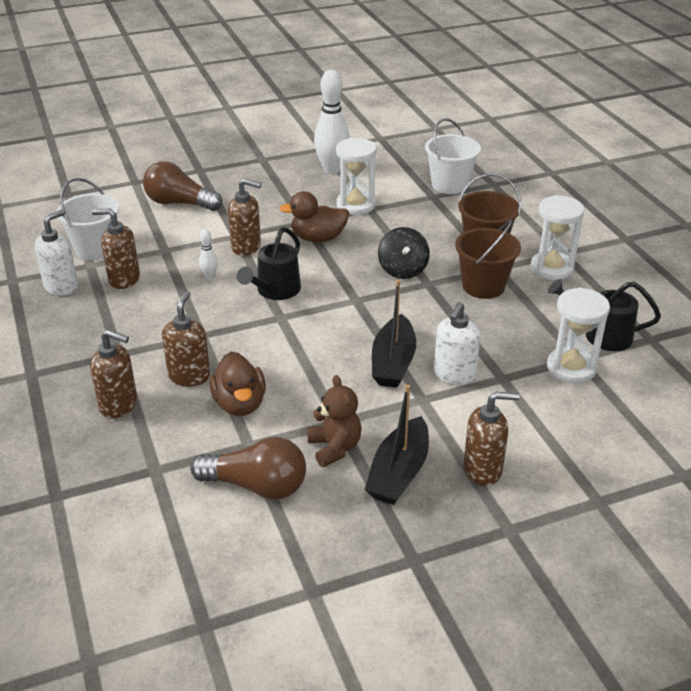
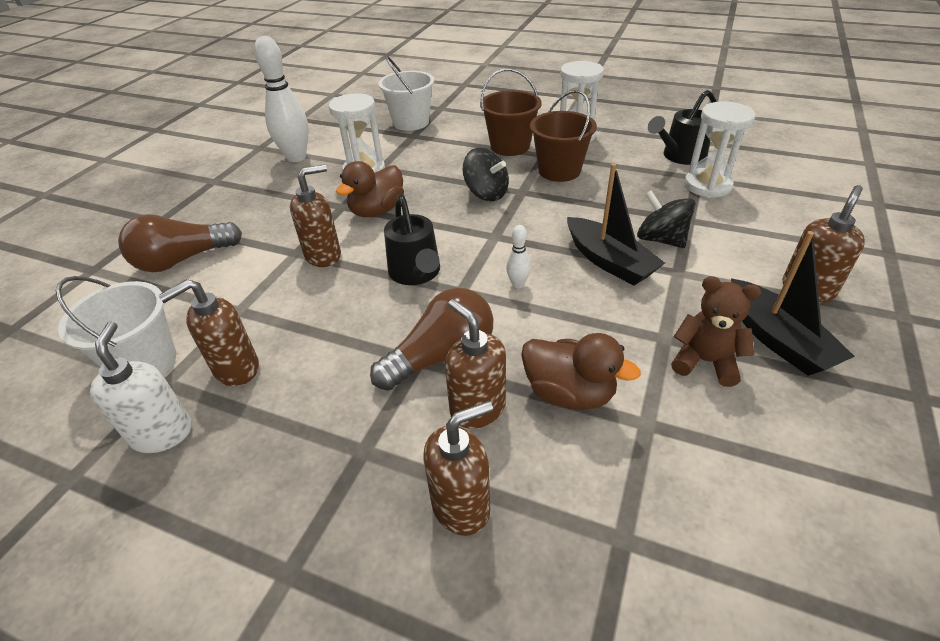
camera: 45 degrees left, 5 degrees up
(209, 276) = (331, 302): white bowling pin -> white bowling pin (518, 284)
(256, 486) = (725, 455): brown light bulb -> brown light bulb (441, 356)
(454, 375) = (661, 239): white soap dispenser -> black spinning top

